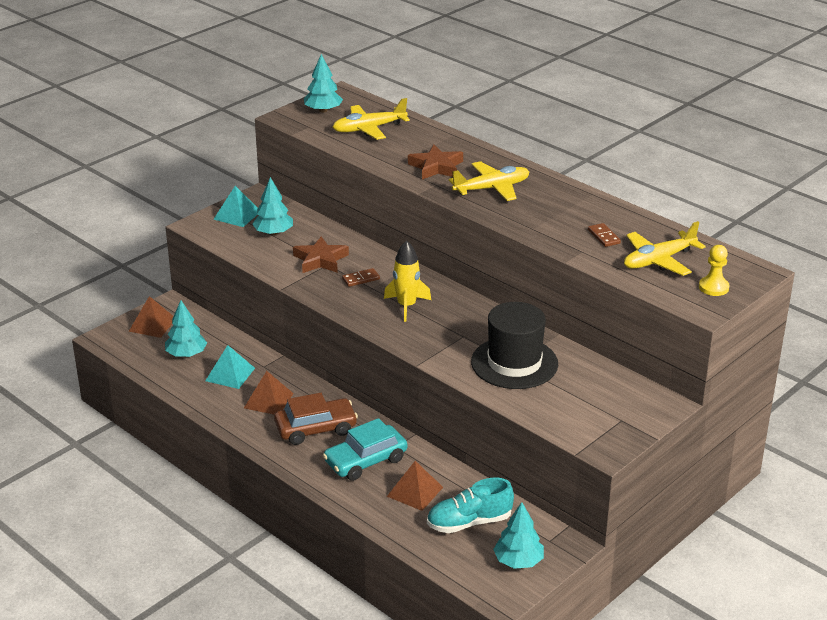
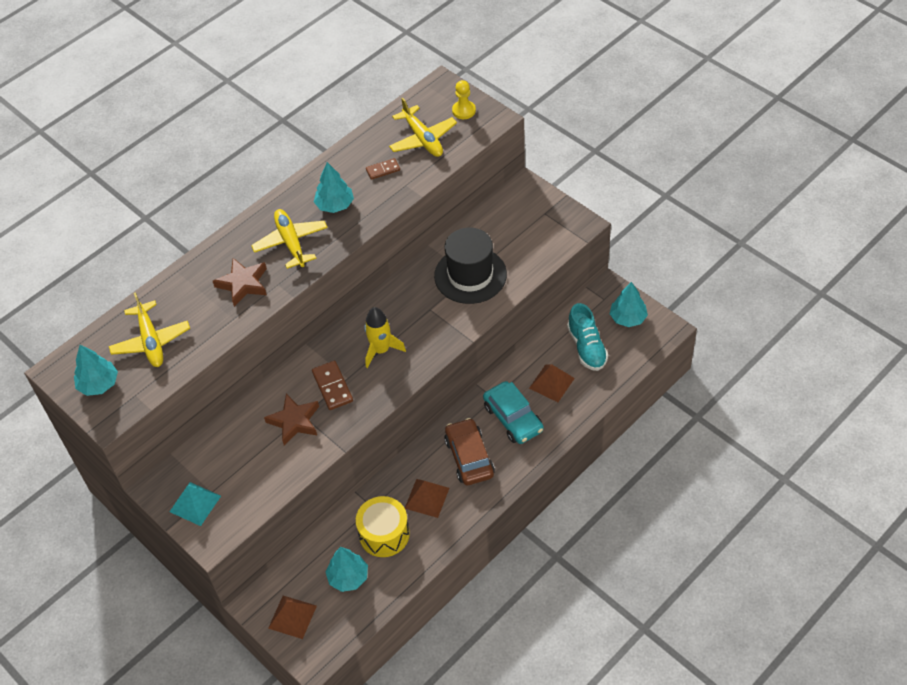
camera: 85 degrees left, 20 degrees up
(230, 374) = (384, 534): turquoise pyramid -> yellow drum
(273, 233) = (237, 466): turquoise tree -> turquoise tree (335, 205)
(361, 279) = (332, 387): brown domino -> brown domino, size x1.57

